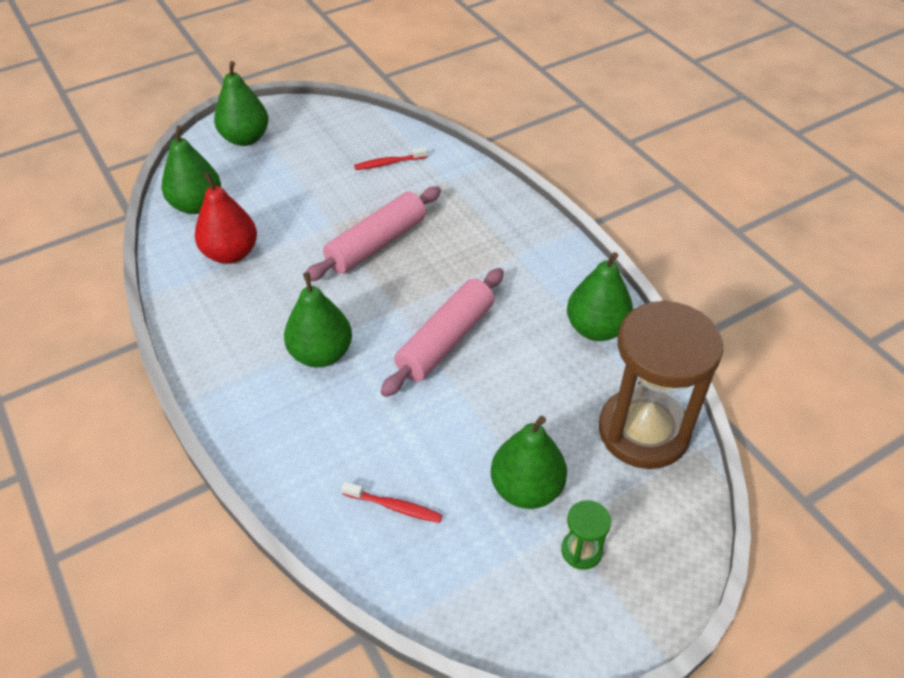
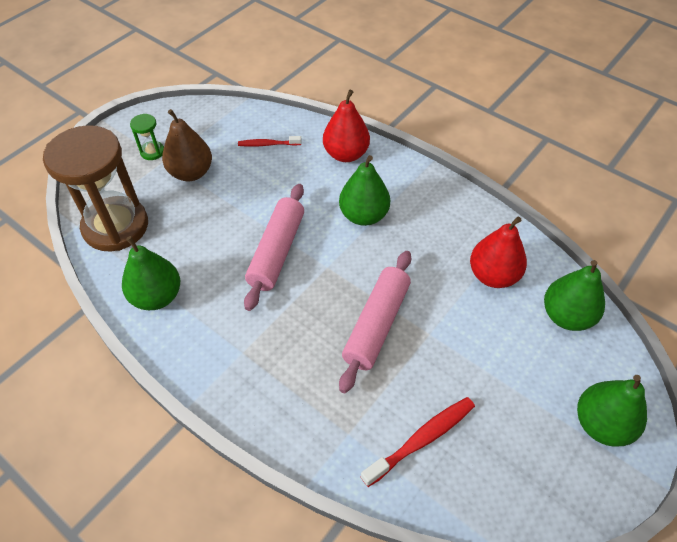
camera: 160 degrees right, 5 degrees up
(289, 451) = (346, 154): none -> red pear
(389, 163) = (422, 439): red toothbrush -> red toothbrush, size x1.57
(526, 489) = (191, 173): green pear -> brown pear

